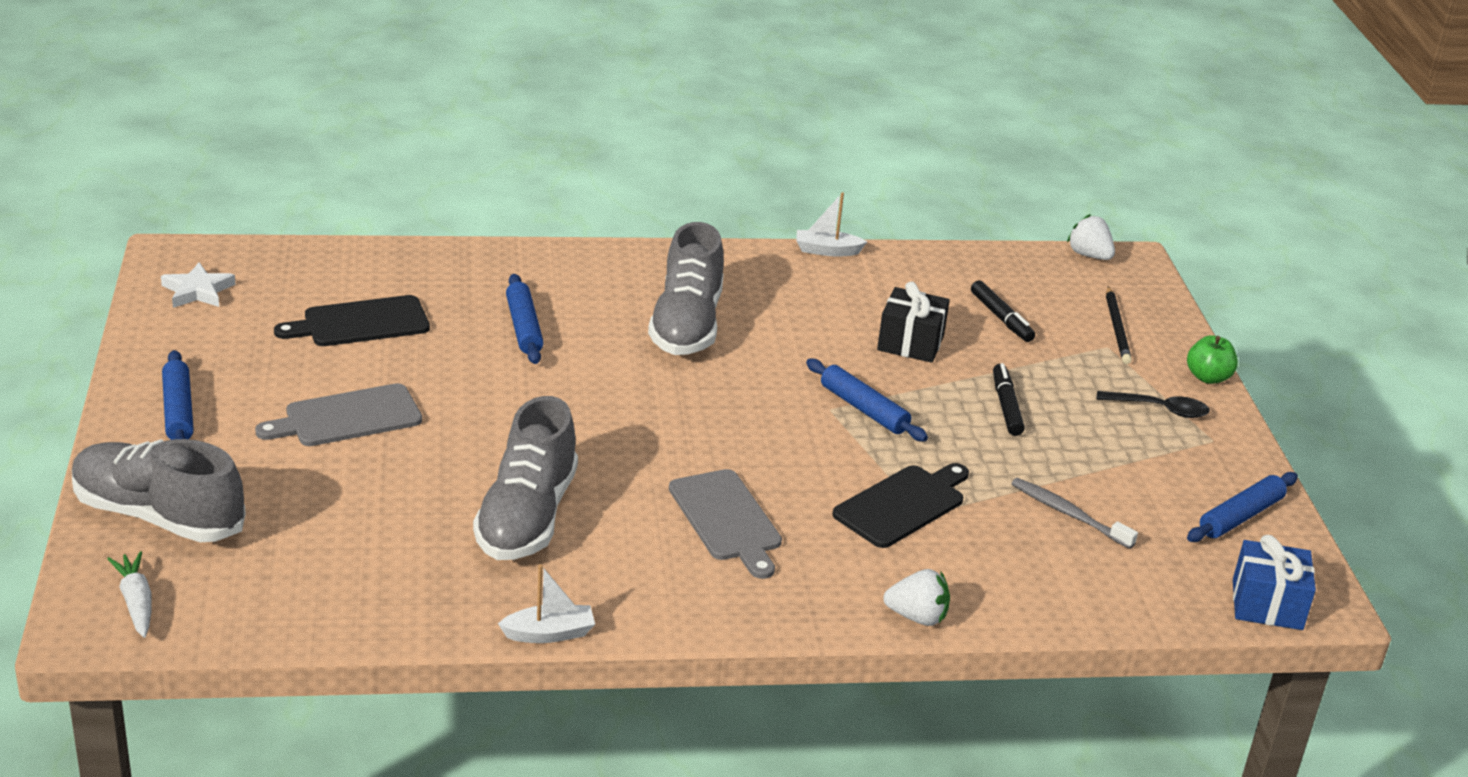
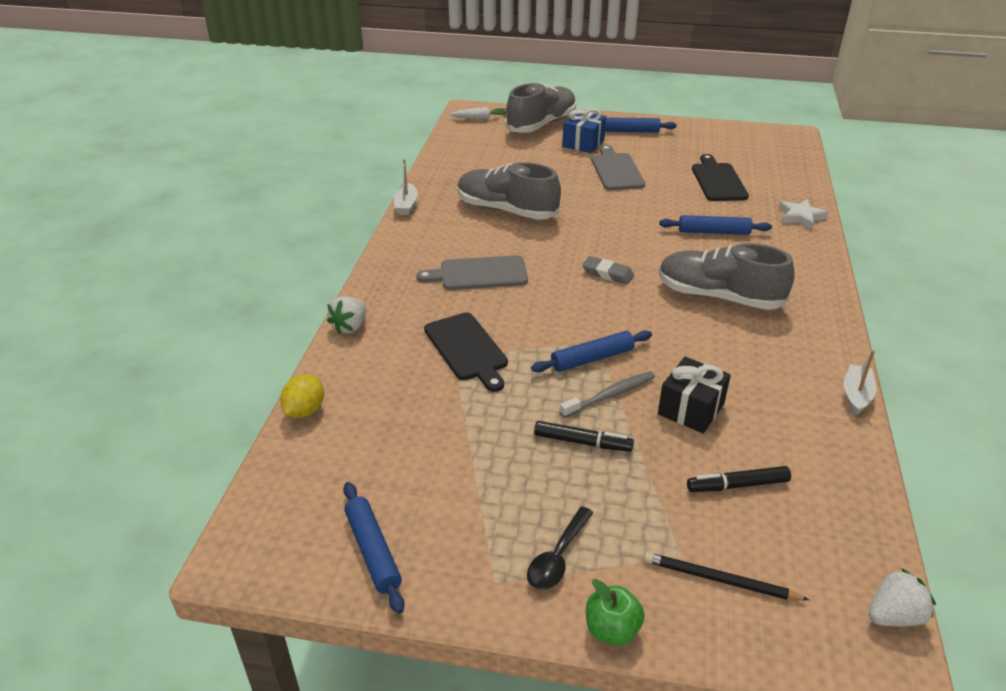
camera: 110 degrees right, 5 degrees up
(198, 291) = (751, 139): white star -> white star (801, 217)
(673, 408) = (607, 274): none -> grey eraser
(1068, 514) = (423, 433): grey toothbrush -> grey toothbrush (610, 395)
(1097, 614) = (305, 410): none -> yellow lemon
(1267, 604) = (257, 518): blue gift -> blue gift (583, 143)

